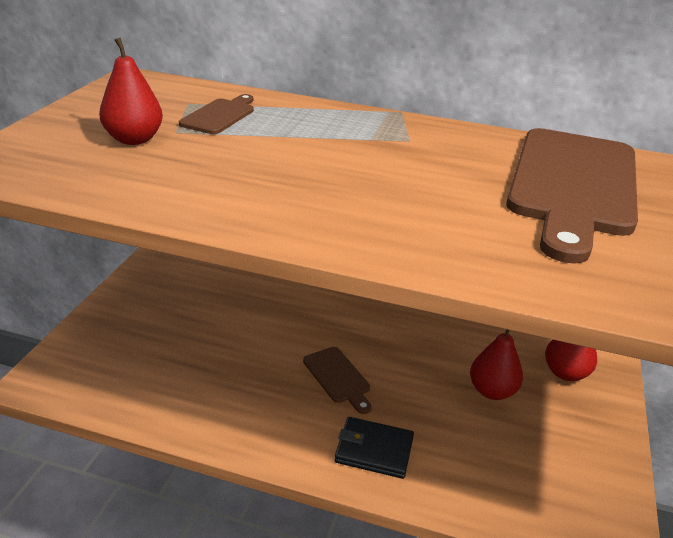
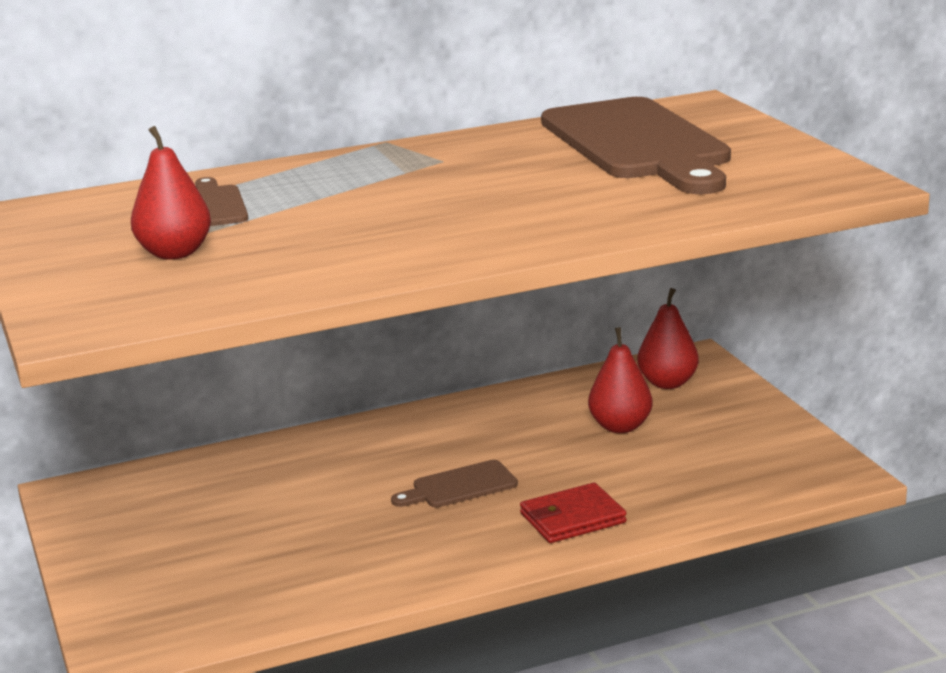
camera: 35 degrees left, 10 degrees down
(338, 377) = (459, 486): brown cutting board -> brown cutting board turned 135 degrees clockwise
(374, 450) = (572, 518): black wallet -> red wallet

